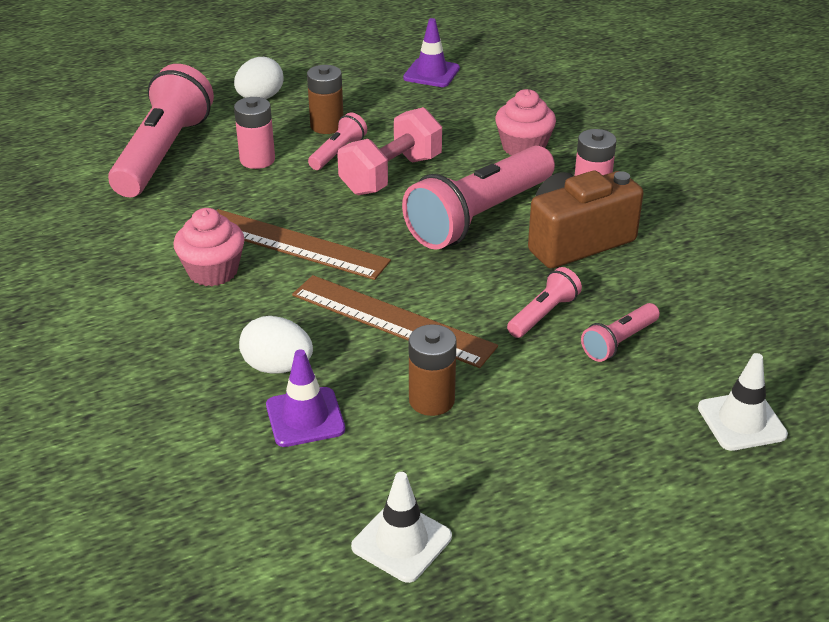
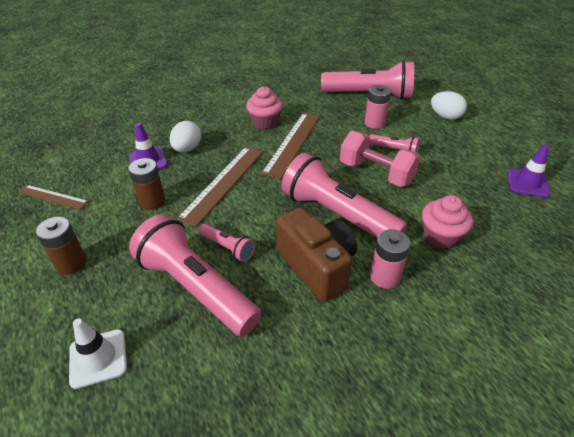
camera: 85 degrees right, 5 degrees up
(327, 126) = (425, 143): brown battery -> brown battery (71, 263)
(401, 542) = (53, 197): white traffic cone -> brown ruler
(619, 342) = (196, 287): pink flashlight -> pink flashlight, size x2.16

